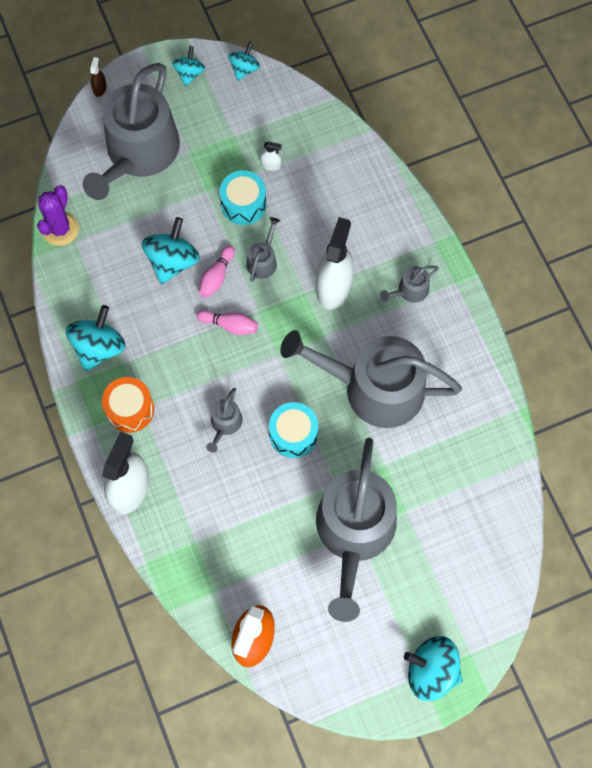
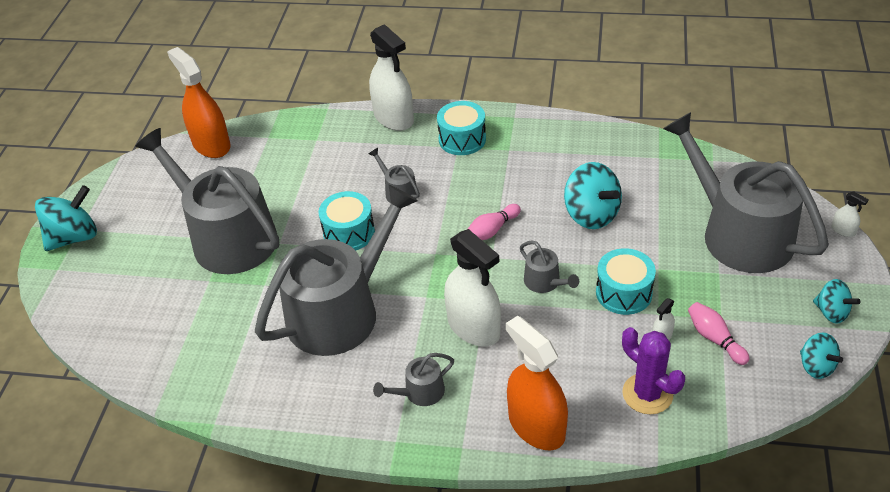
camera: 125 degrees right, 25 degrees down
(60, 229) = (678, 151): purple cactus -> purple cactus (647, 394)
(99, 88) = (843, 230): brown spray bottle -> white spray bottle
(99, 347) = (536, 139): turquoise spinning top -> none
(130, 409) = (462, 139): orange drum -> turquoise drum
(216, 276) = (551, 240): pink bowling pin -> pink bowling pin (715, 339)
(391, 207) = (536, 426): none -> orange spray bottle
(410, 290) = (420, 392): grey watering can -> grey watering can turned 120 degrees counterclockwise

